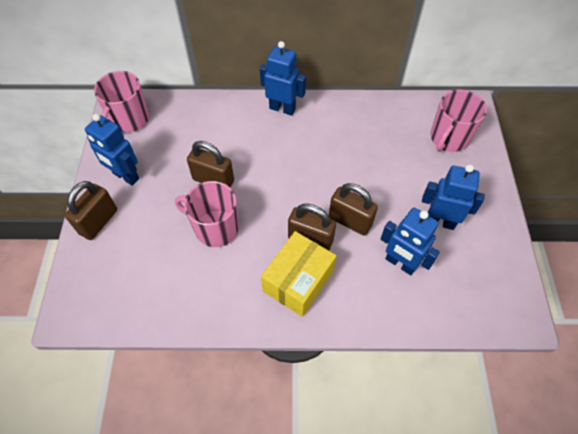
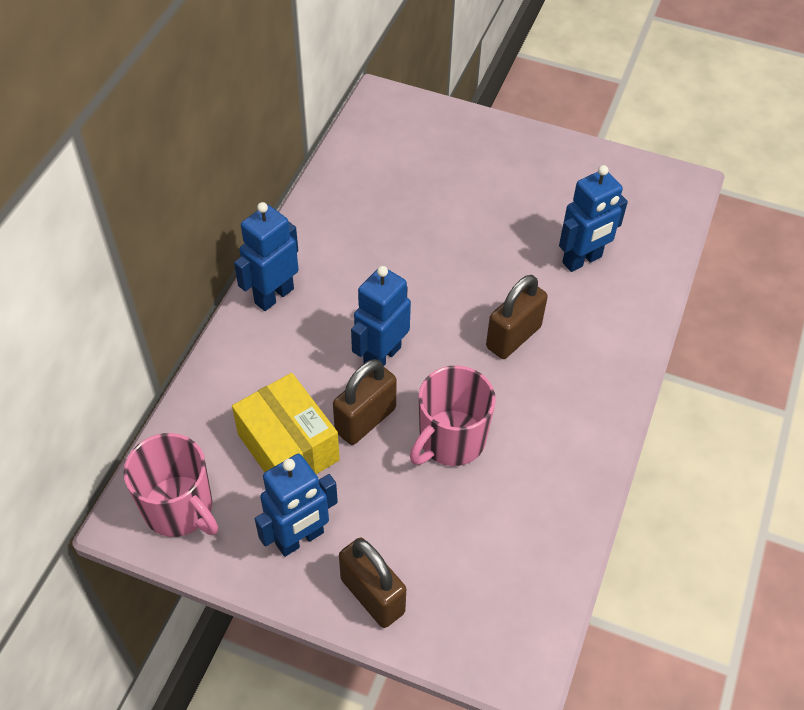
camera: 70 degrees left, 5 degrees down
(298, 281) = (569, 370): yellow box -> yellow box (288, 447)
(350, 221) = (503, 286): brown padlock -> none
(440, 221) = (540, 201): blue robot -> blue robot (381, 356)
(448, 138) = (422, 142): pink mug -> none

